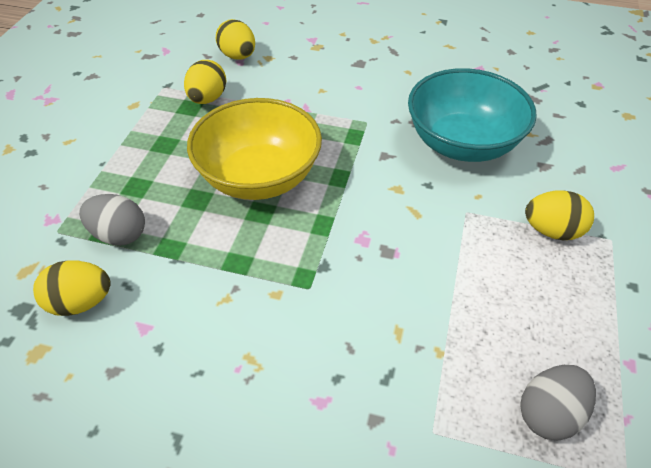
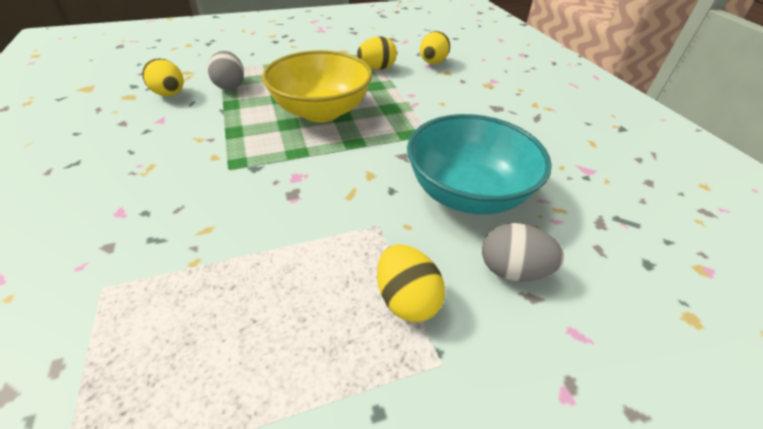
camera: 55 degrees right, 5 degrees down
(549, 413) = (142, 374): grey egg -> grey egg (512, 270)

